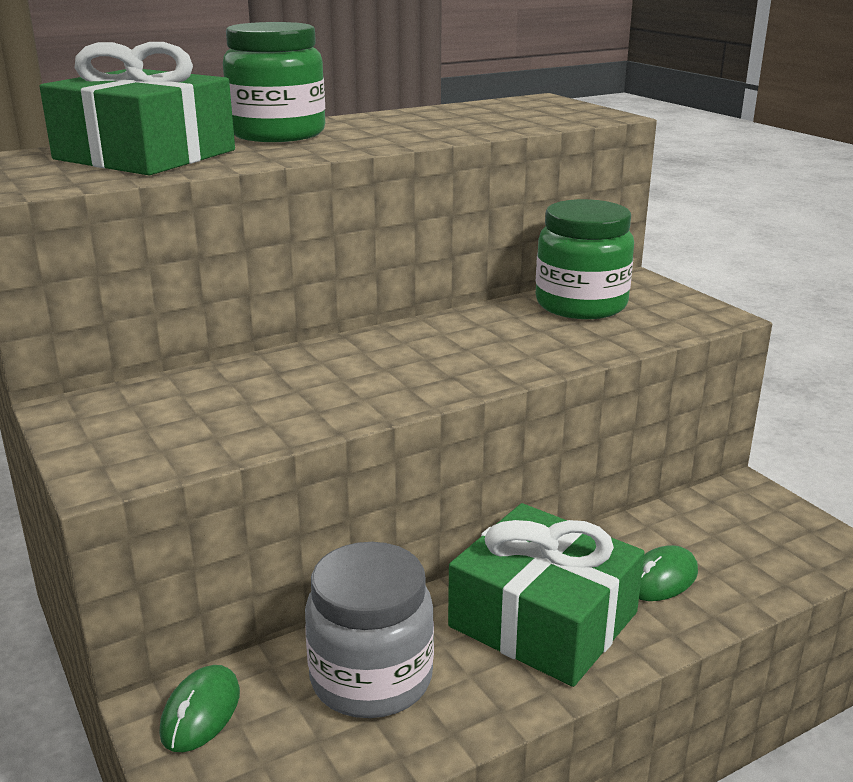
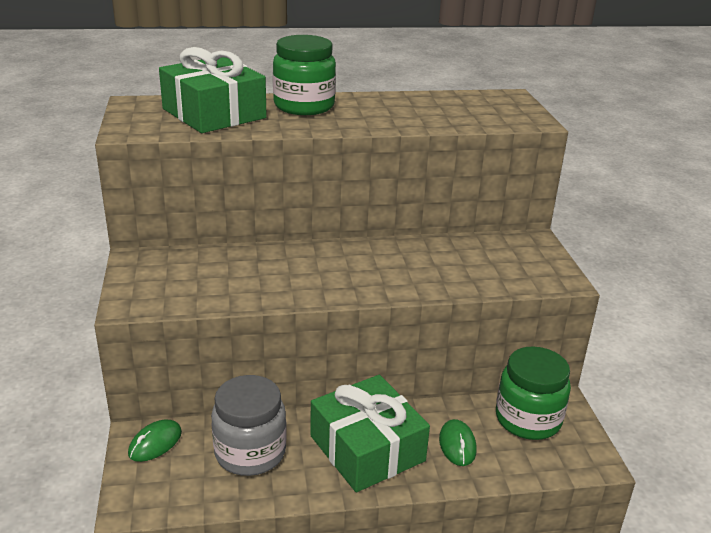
camera: 20 degrees right, 5 degrees up
(581, 305) = (478, 251): green jar -> green jar (528, 419)
(661, 578) = (457, 445): green mouse -> green mouse turned 75 degrees counterclockwise

